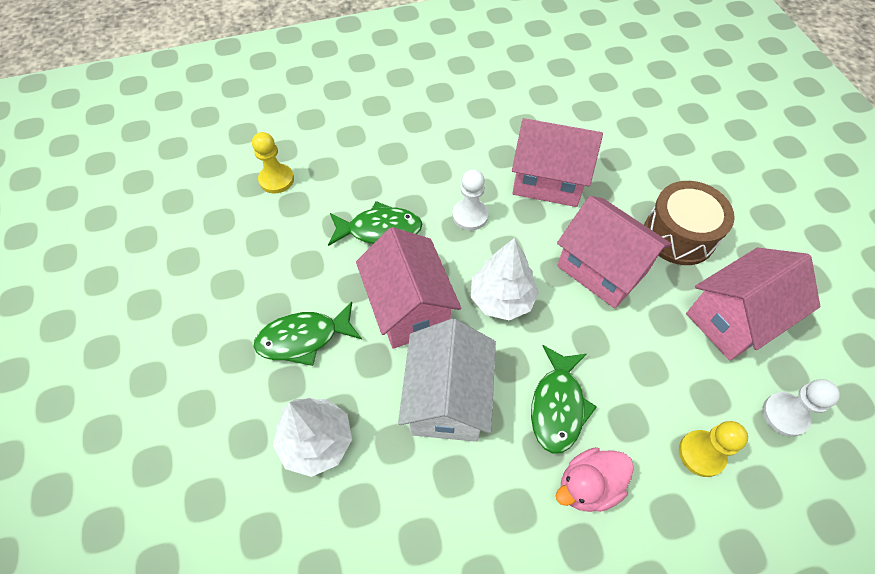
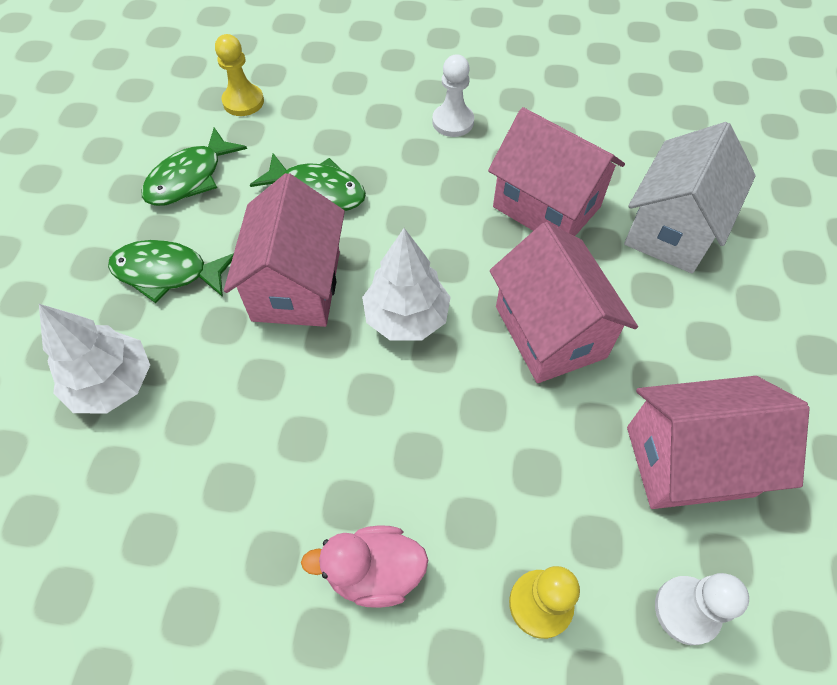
camera: 25 degrees right, 0 degrees up
(448, 399) = (275, 401): white house -> white house (672, 229)
(470, 215) = (428, 212): white pawn -> white pawn (453, 122)
(558, 406) = (396, 464): green fish -> green fish (190, 178)
(679, 235) = (678, 330): brown drum -> none

